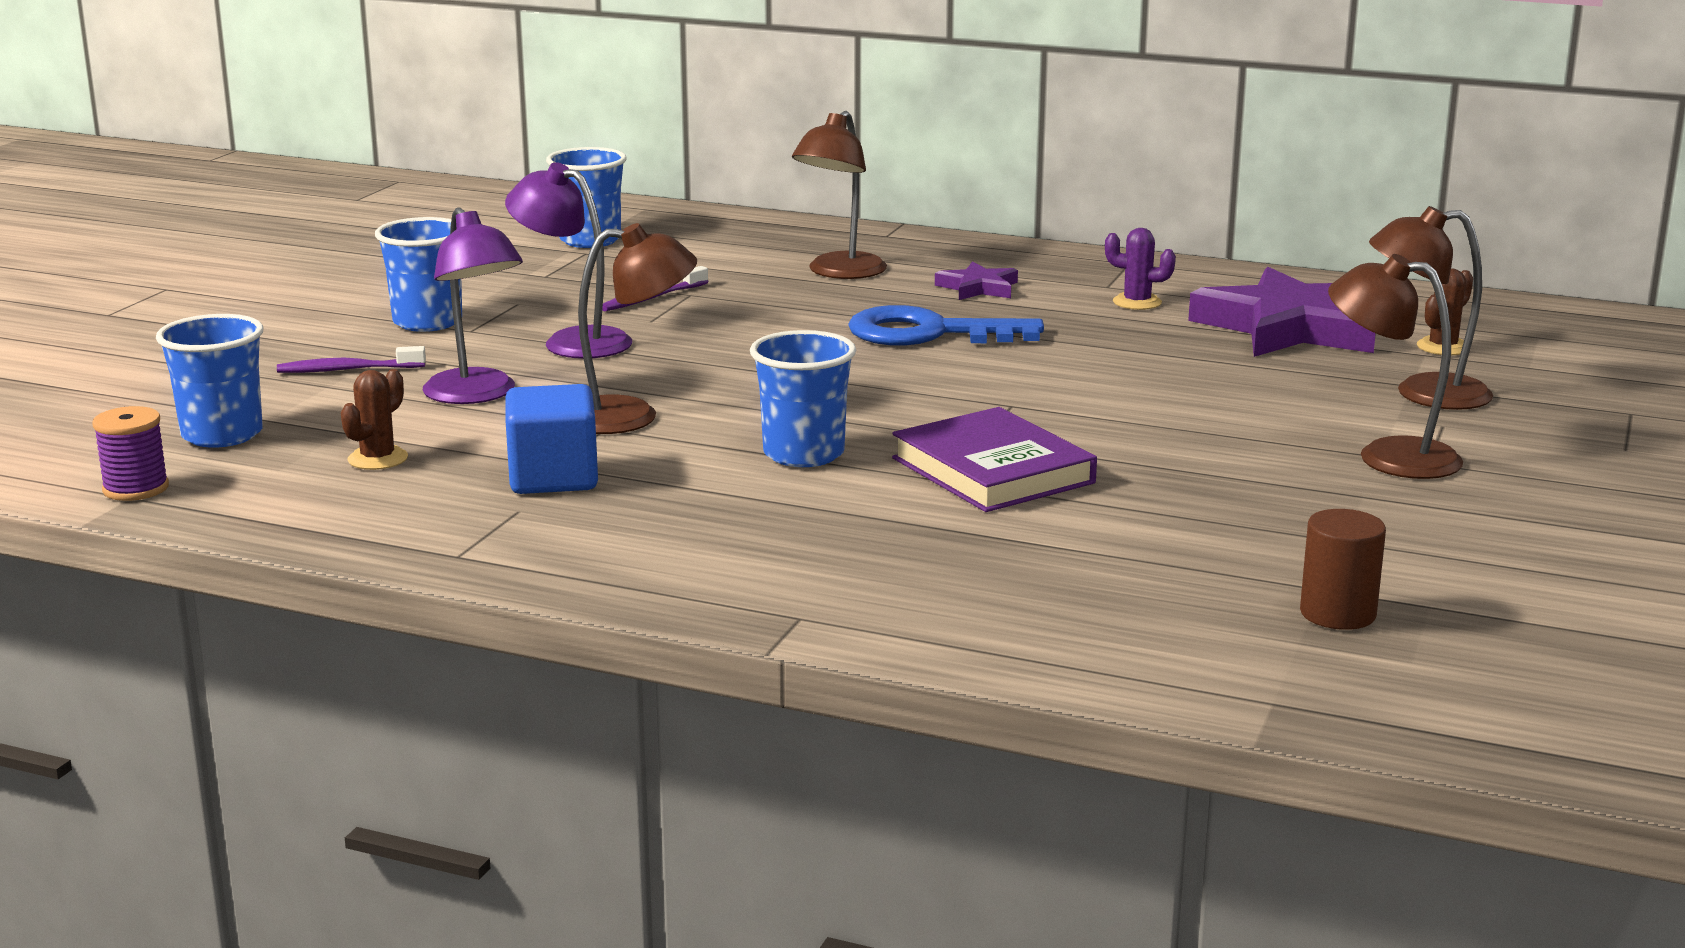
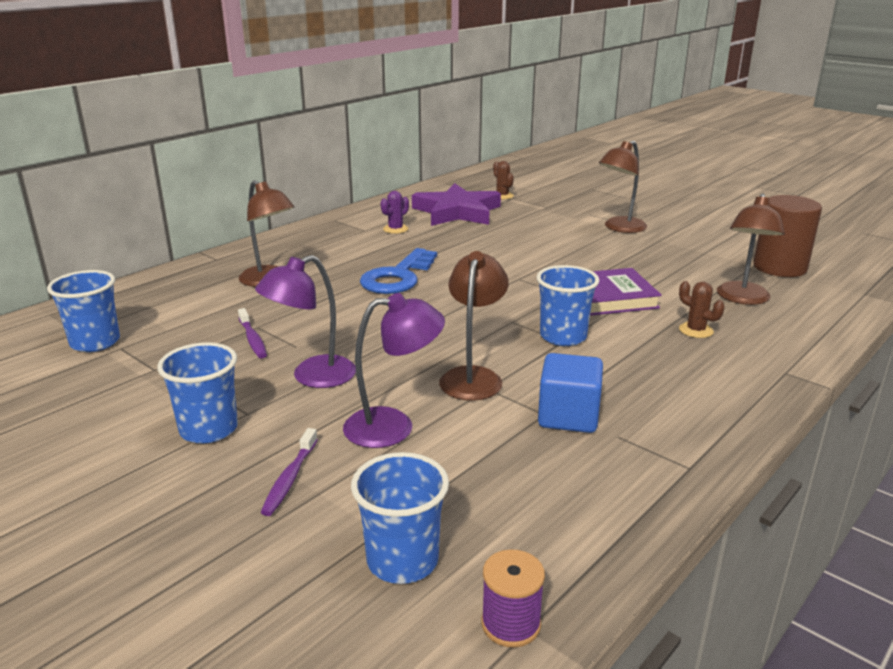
camera: 70 degrees left, 5 degrees up
(378, 459) = (500, 483): brown cactus -> brown cactus (696, 330)
(978, 288) = (337, 254): purple star -> none
(1337, 614) = (779, 267): brown cylinder -> brown cylinder, size x1.68
(1423, 394) = (553, 209): brown lamp -> brown lamp (742, 299)

